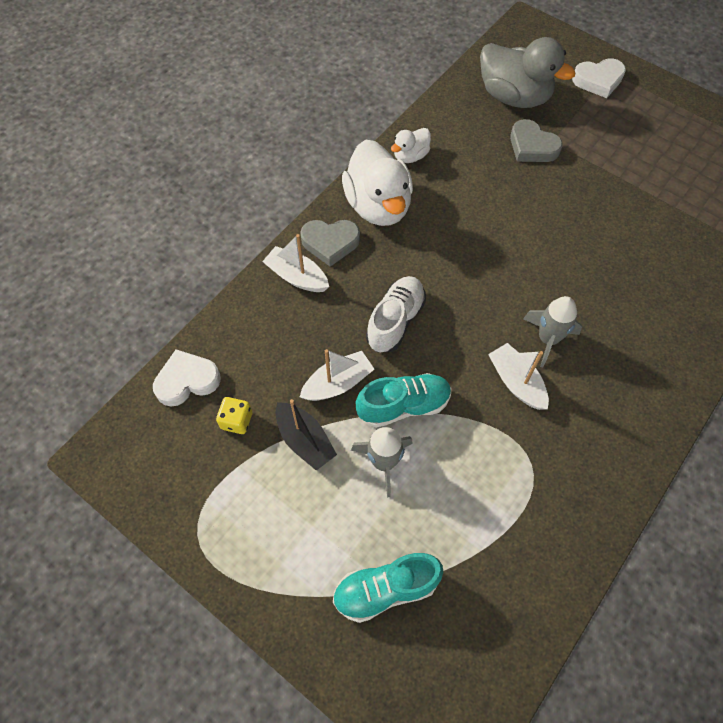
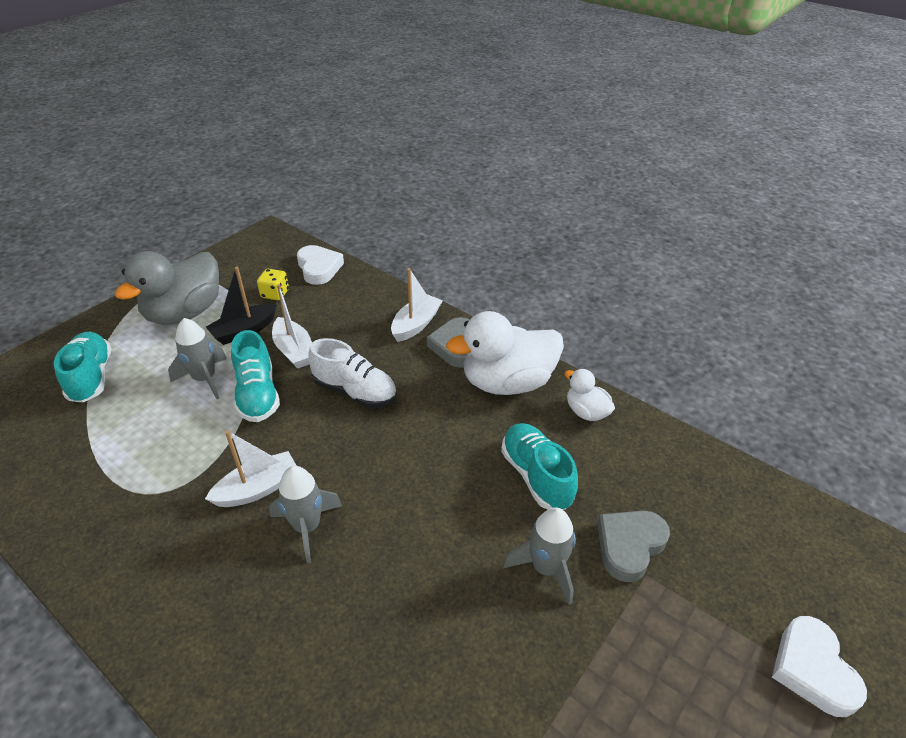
camera: 90 degrees right, 20 degrees down
(479, 192) = (536, 476): none -> turquoise shoe
(514, 97) = (726, 533): grey duck -> grey duck (185, 313)
(557, 192) = (546, 568): none -> grey rocket

